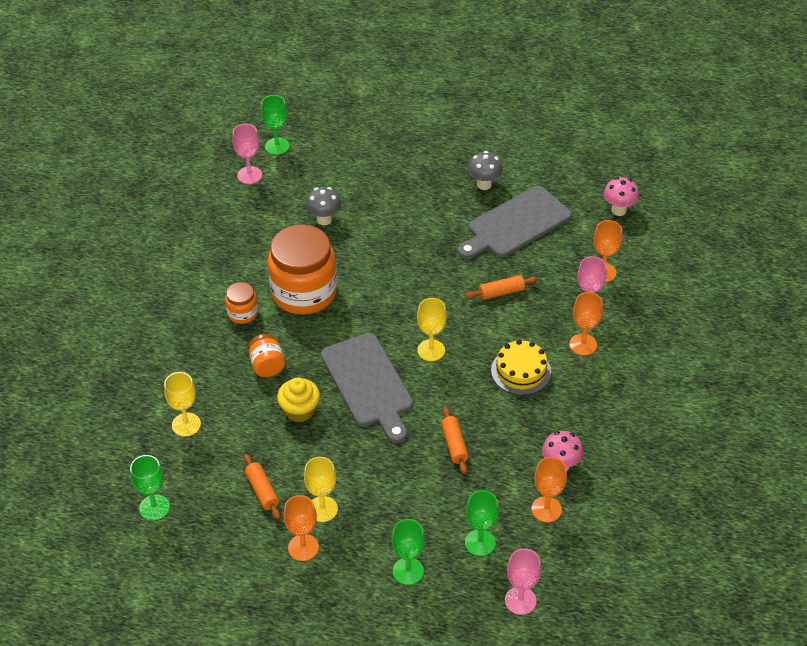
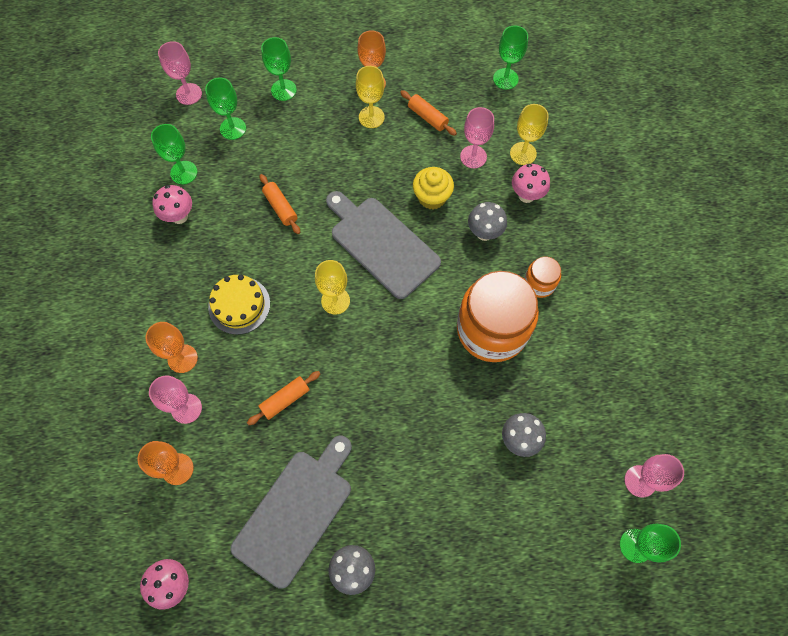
camera: 160 degrees right, 20 degrees up
(208, 385) = (526, 195): none -> pink mushroom
(237, 436) = (473, 157): none -> pink goblet
(267, 365) = (484, 233): orange jar -> grey mushroom
(546, 509) = (184, 172): orange goblet -> green goblet

